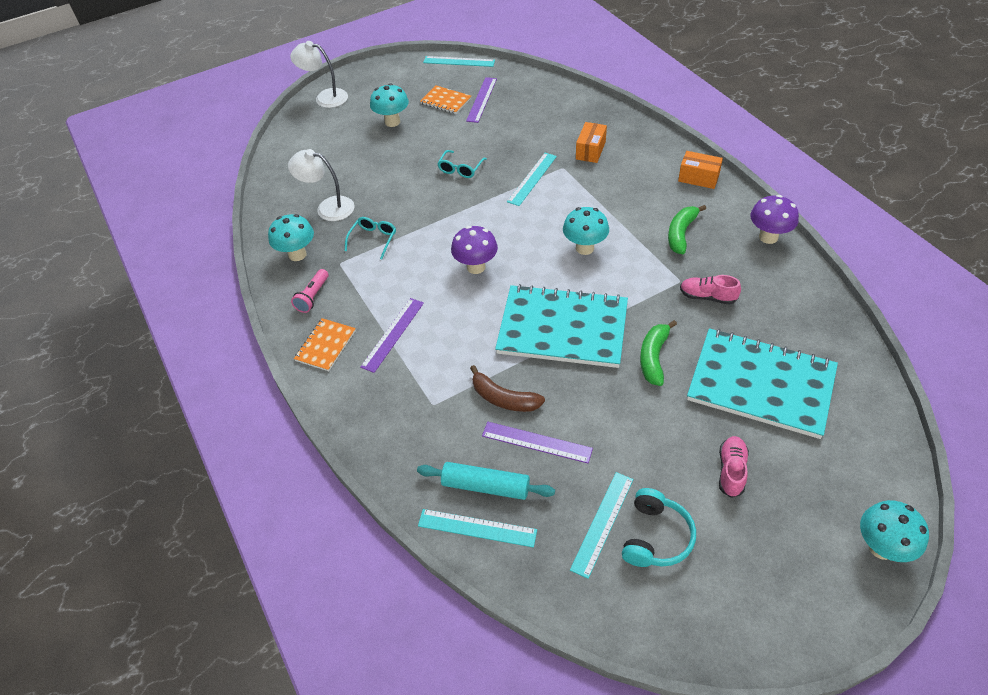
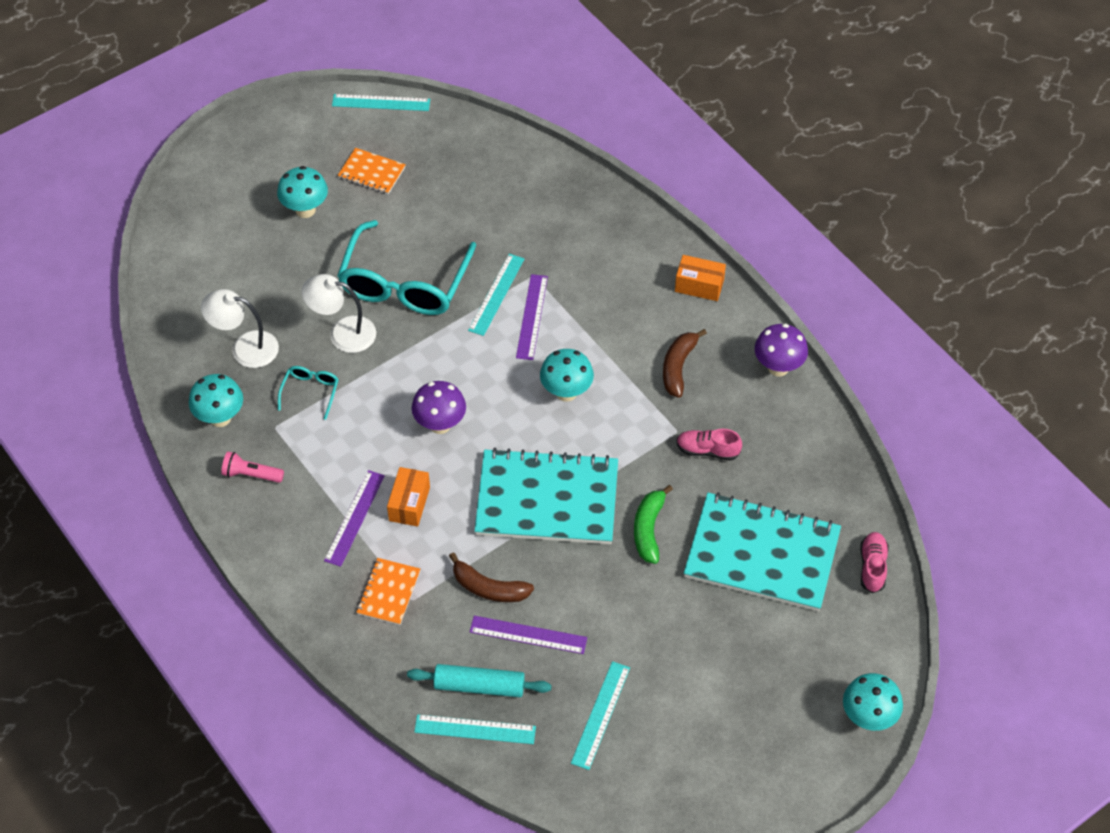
camera: 10 degrees left, 5 degrees up
(313, 297) = (251, 474): pink flashlight -> pink flashlight turned 90 degrees clockwise
(325, 97) = (206, 170): white lamp -> white lamp (342, 333)
(325, 345) = (279, 537): orange notebook -> orange notebook (389, 592)
(460, 169) = (405, 282): turquoise glasses -> turquoise glasses, size x2.30
(482, 99) = (419, 169): purple ruler -> purple ruler (532, 317)
(590, 150) = (566, 248): orange box -> orange box (409, 504)
(656, 537) = (653, 724): turquoise headphones -> none
(681, 233) = (678, 367): green banana -> brown banana
(731, 471) = (728, 651): pink shoe -> pink shoe (872, 567)

